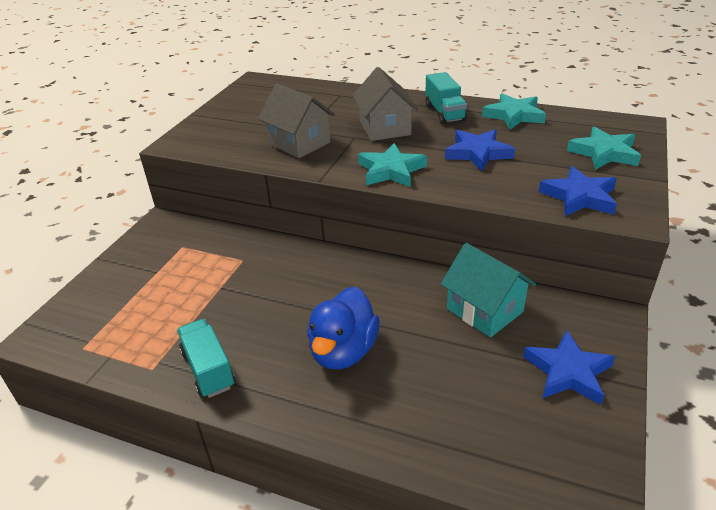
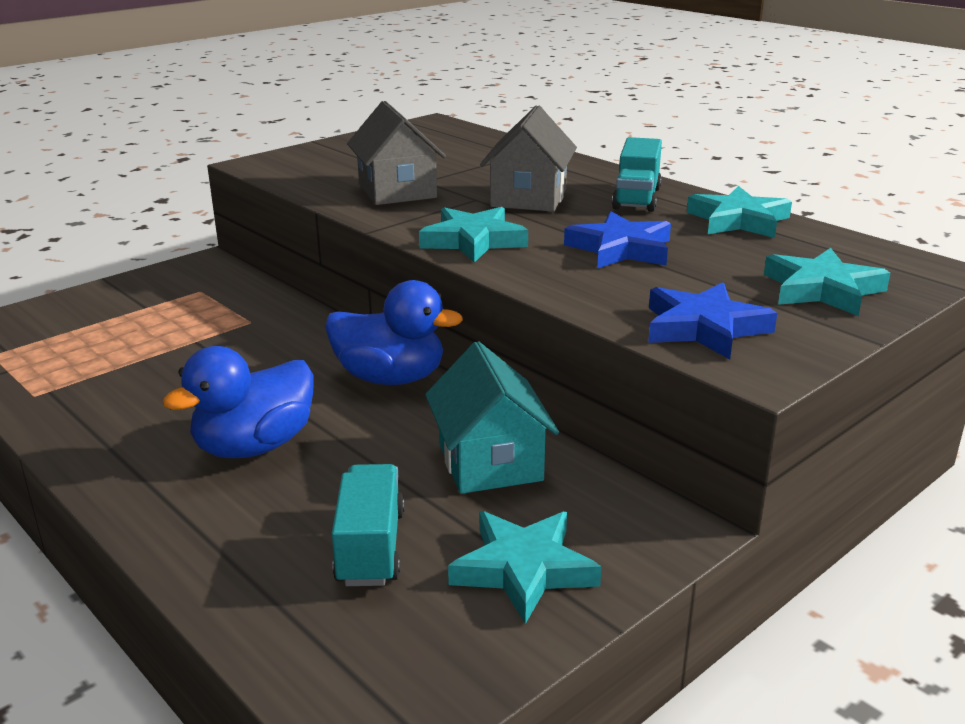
camera: 25 degrees right, 10 degrees down
(208, 369) = (87, 414): turquoise truck -> turquoise truck (371, 547)
(373, 273) = (390, 378): none -> blue duck
(568, 372) = (524, 569): blue star -> turquoise star

